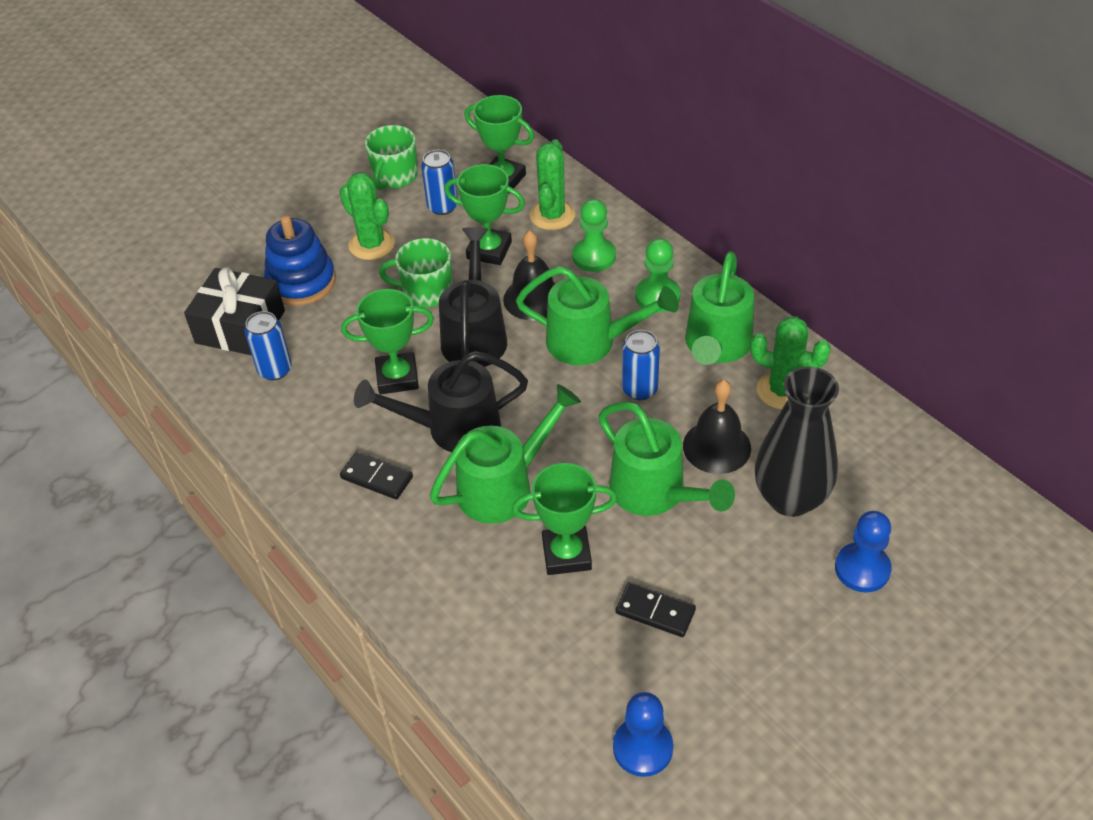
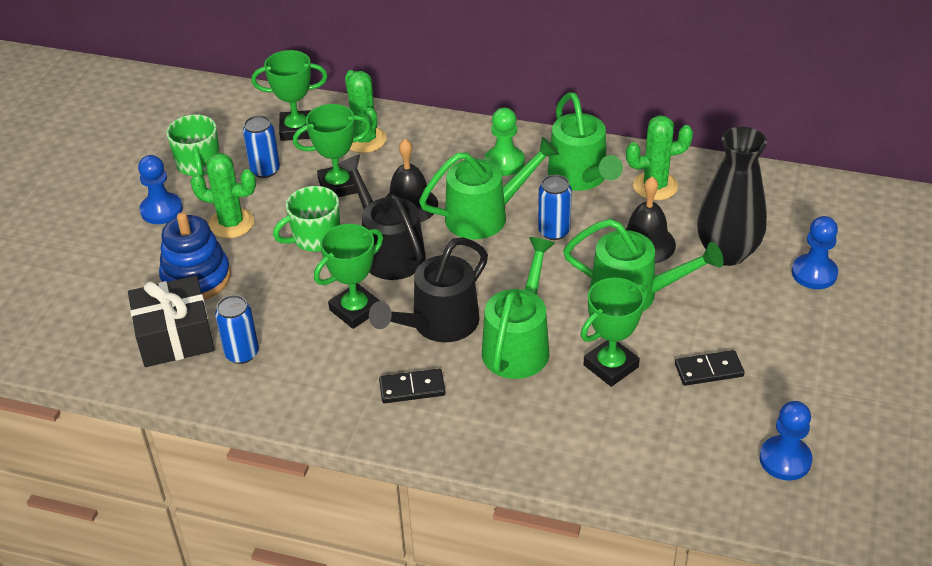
camera: 35 degrees left, 5 degrees down
(329, 206) = (161, 210): none -> blue pawn
(594, 256) = (428, 155): green pawn -> none

